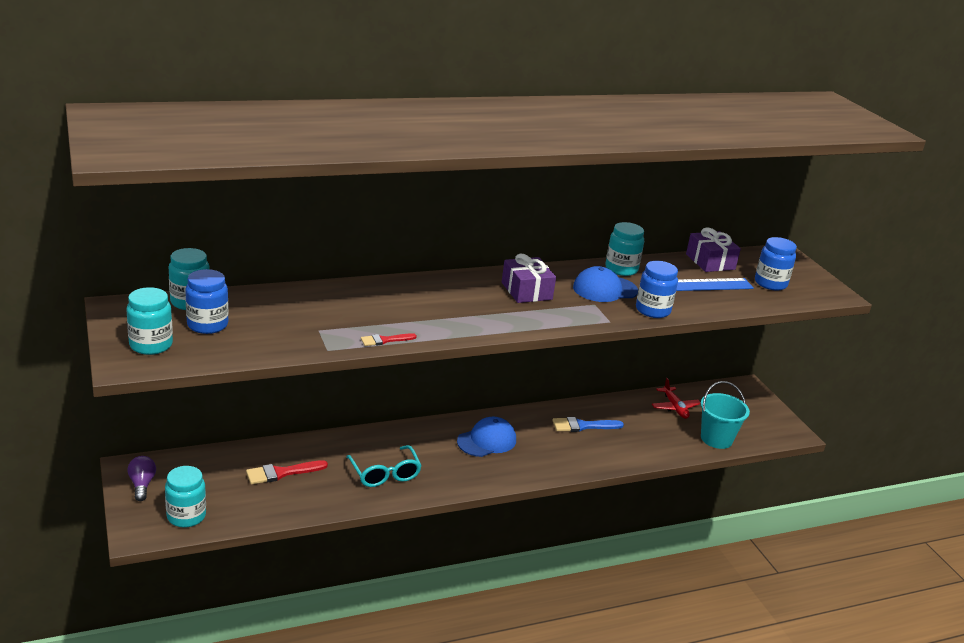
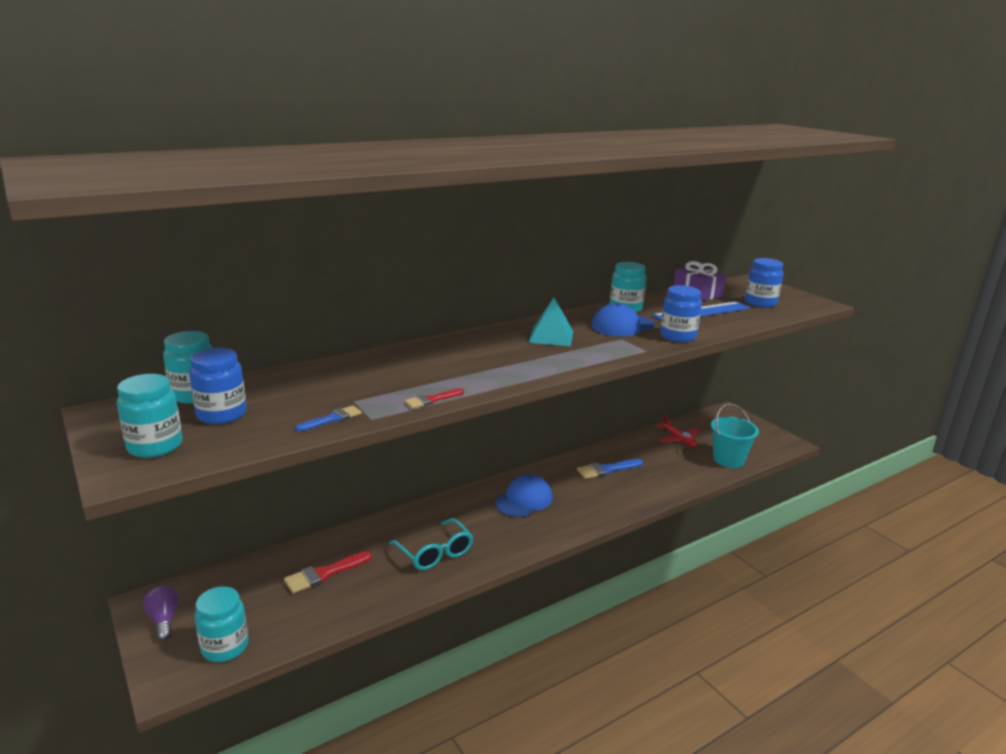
camera: 10 degrees left, 5 degrees down
(295, 344) = (332, 419): none -> blue brush
(526, 291) = (551, 336): purple gift -> turquoise pyramid

